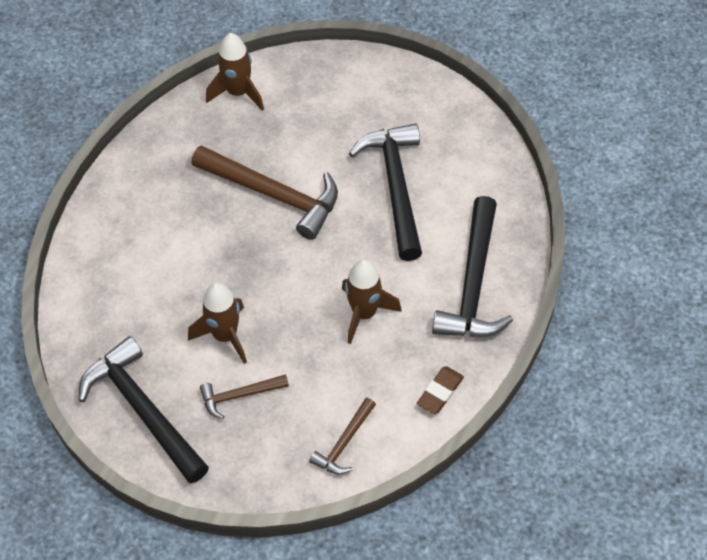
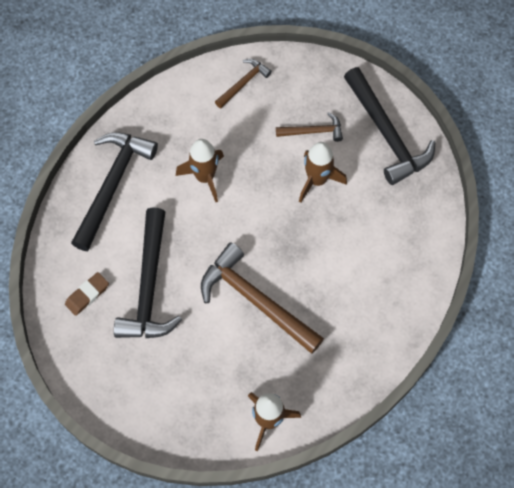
camera: 170 degrees left, 10 degrees up
(440, 392) = (165, 106): brown eraser -> brown eraser (87, 295)

